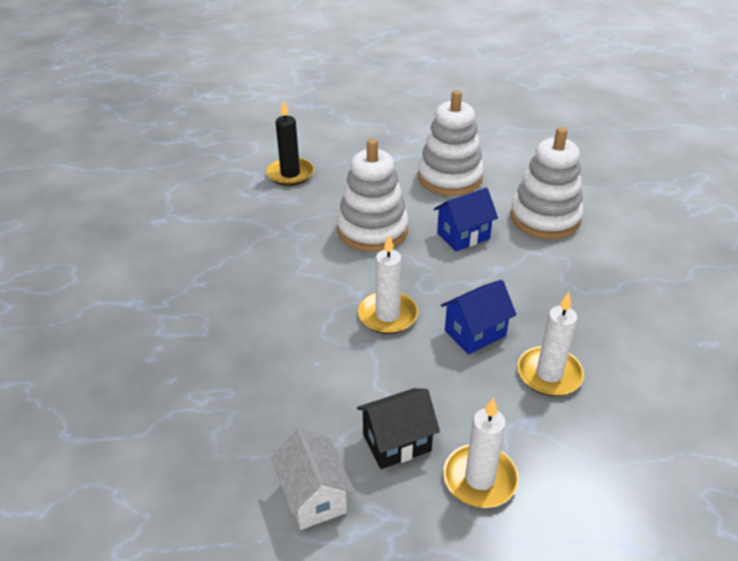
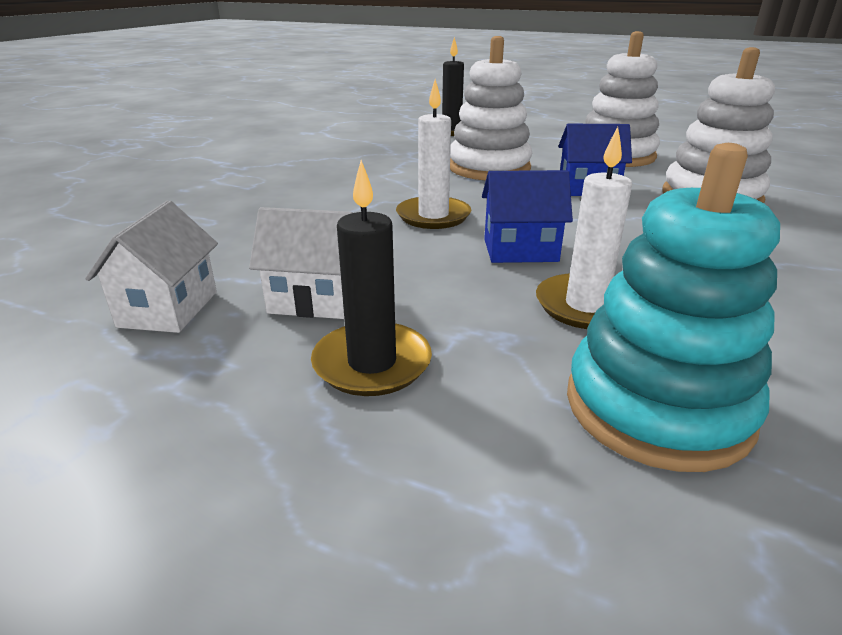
camera: 30 degrees right, 10 degrees down
(396, 442) = (315, 300): black house -> white house
(479, 479) = (372, 363): white candle -> black candle
(629, 439) = (657, 407): none -> turquoise stacking toy

